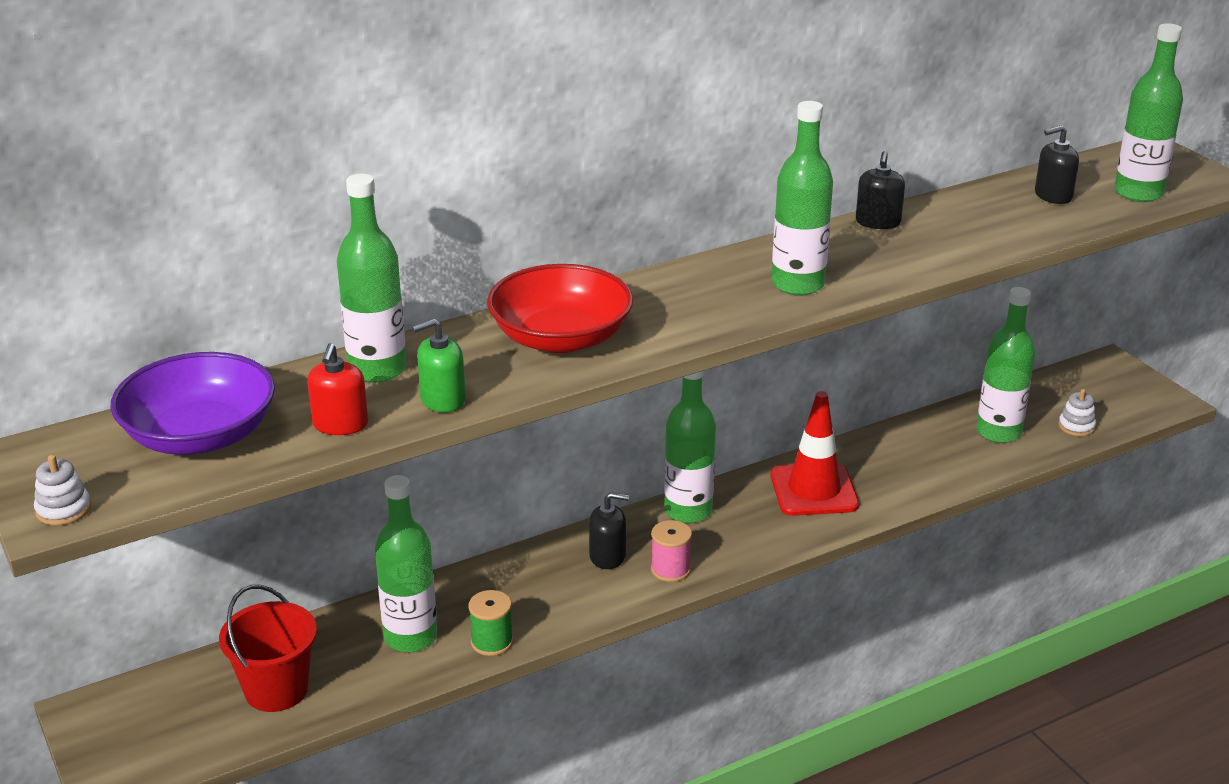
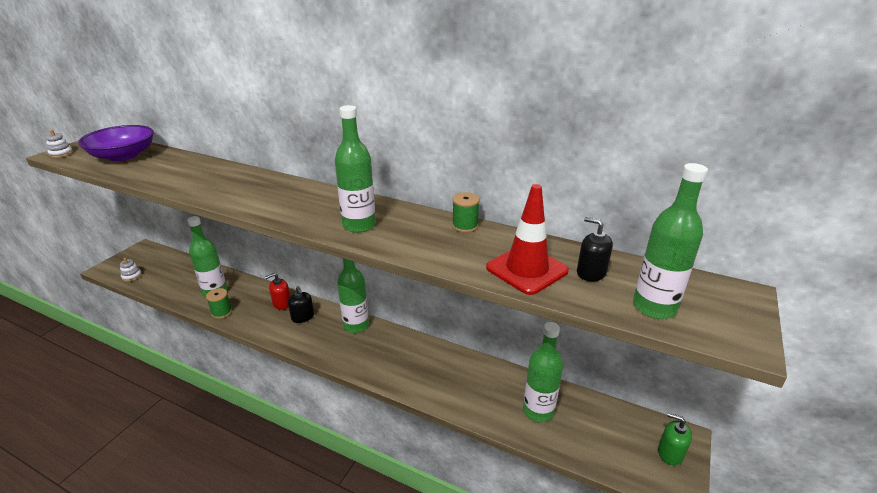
camera: 55 degrees right, 0 degrees up
(276, 690) = (168, 277): red bucket -> none
(340, 424) = (142, 173): red soap dispenser -> red soap dispenser (282, 303)
(377, 369) = (194, 166): green bottle -> none
(442, 400) = (173, 184): green soap dispenser -> green soap dispenser (670, 453)
(561, 338) = (248, 189): red bowl -> none
(670, 569) = (305, 339): pink spool -> none
(814, 490) = (408, 359): red traffic cone -> red traffic cone (527, 269)
(878, 222) = (465, 226): black soap dispenser -> green spool
(1076, 426) = (586, 447): white stacking toy -> white stacking toy (132, 276)

